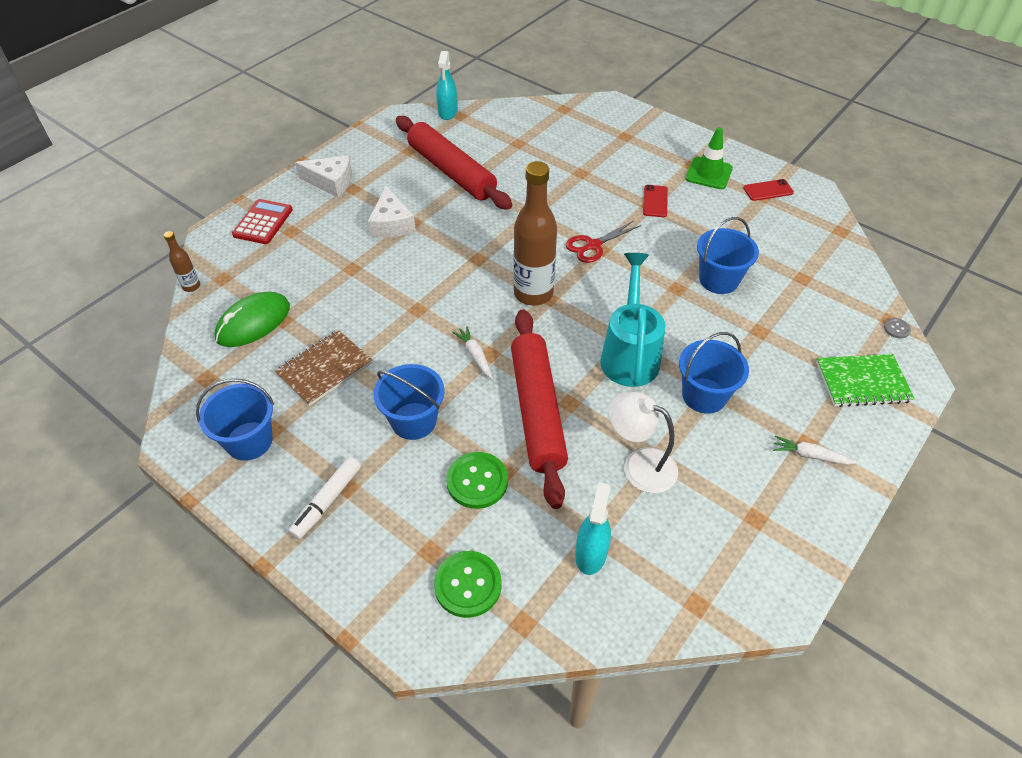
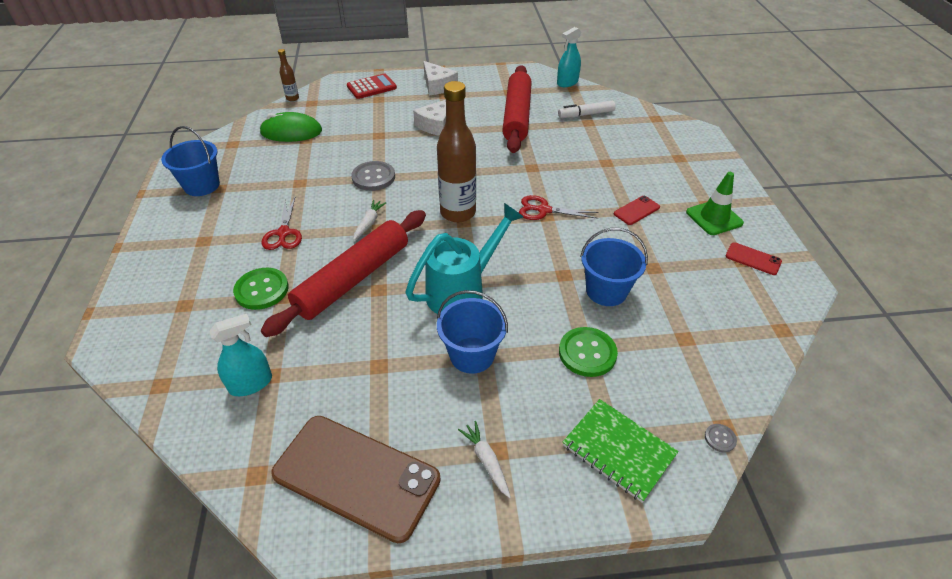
camera: 45 degrees right, 5 degrees down
(324, 369) = (286, 176): brown notebook -> none
(327, 502) = (184, 240): white marker -> white marker (586, 114)
(413, 312) = (373, 177): none -> grey button
(413, 421) = (283, 233): blue bucket -> red scissors
(468, 585) = (171, 338): green button -> green button (587, 353)
(639, 465) = (360, 360): white lamp -> none
(756, 539) = (356, 476): none -> brown phone

